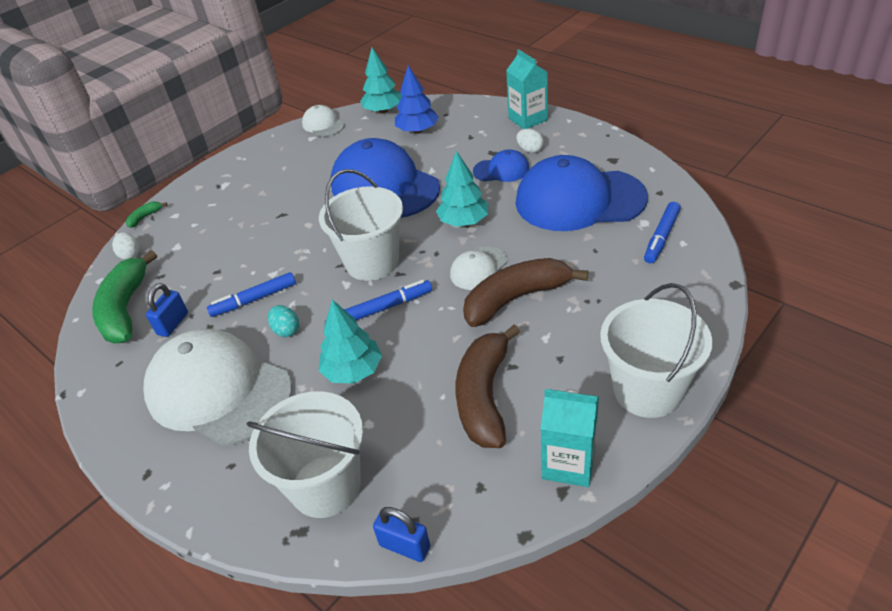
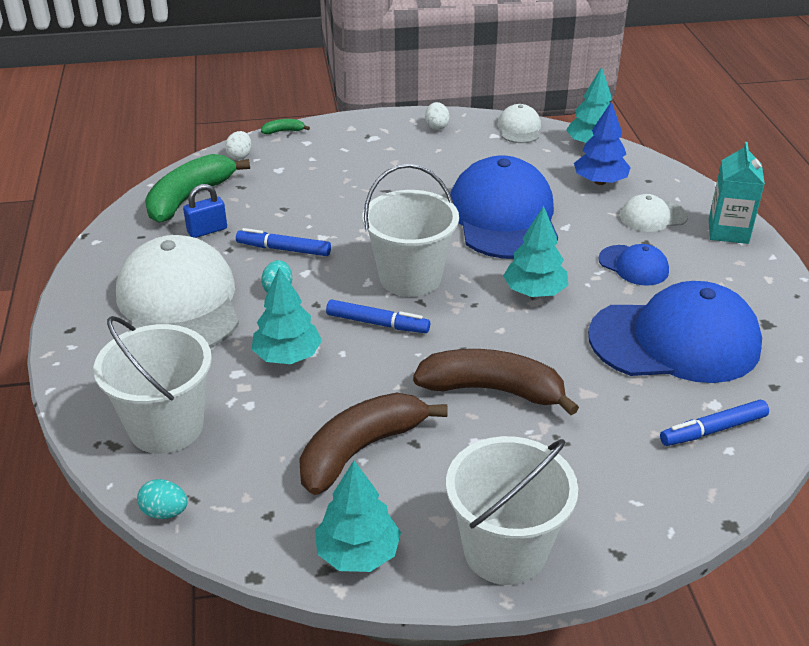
camera: 35 degrees right, 5 degrees down
(405, 546) = (165, 512): blue padlock -> turquoise egg
(478, 268) = (493, 342): white cap -> white cap (653, 216)
(530, 150) = (689, 263): white egg -> white egg (436, 126)
(568, 463) = (358, 553): turquoise carton -> turquoise tree
(579, 200) = (675, 341): blue cap -> blue cap turned 135 degrees clockwise

